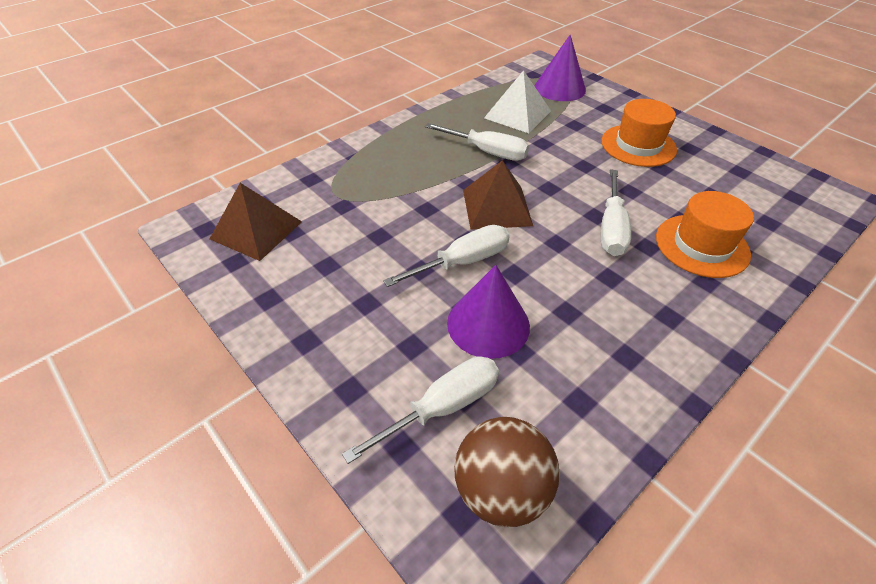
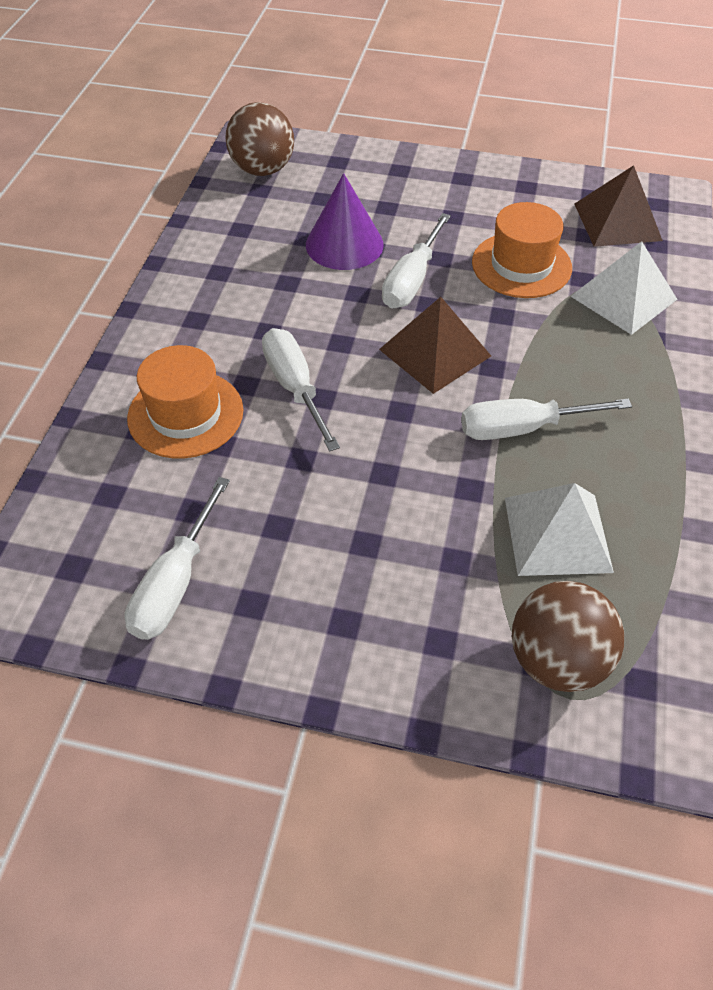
camera: 145 degrees right, 5 degrees up
(337, 183) = (623, 297): none -> white pyramid
(442, 407) = (331, 186): white screwdriver -> white screwdriver (175, 583)
(560, 88) = (557, 660): purple cone -> brown ball
(638, 145) = (334, 561): orange hat -> orange hat (521, 265)

